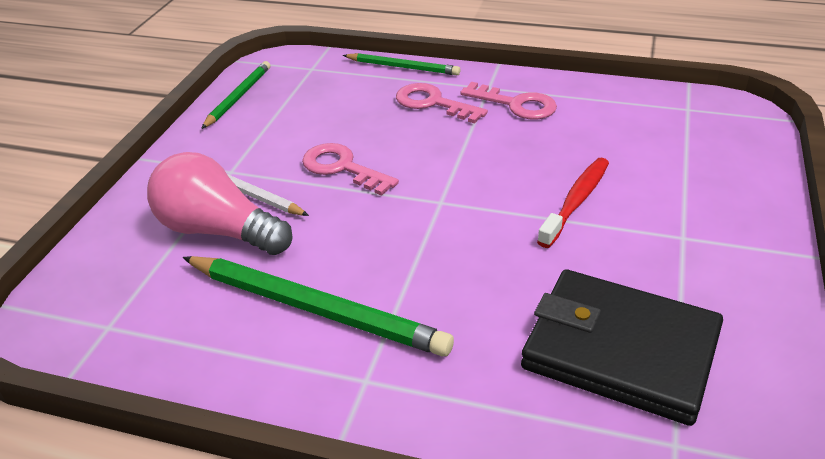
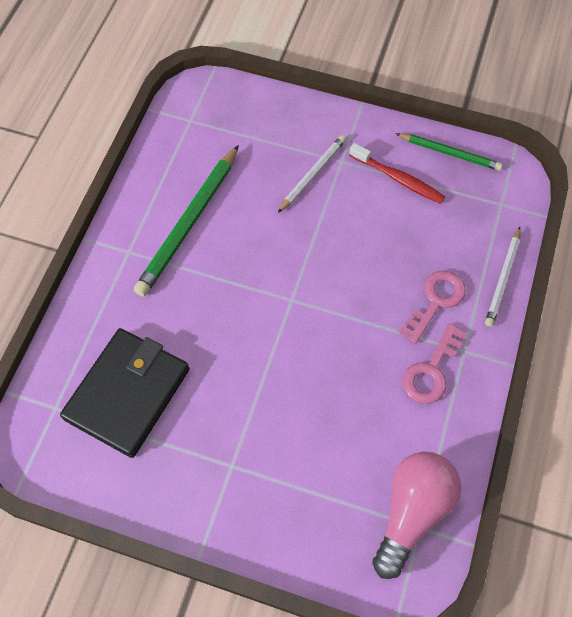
camera: 90 degrees right, 25 degrees up
(218, 231) = (271, 162): pink light bulb -> pink light bulb (412, 512)
(342, 168) = (340, 233): pink key -> none
(403, 67) = (503, 278): green pencil -> white pencil
(576, 201) = (282, 396): red toothbrush -> red toothbrush (398, 179)

